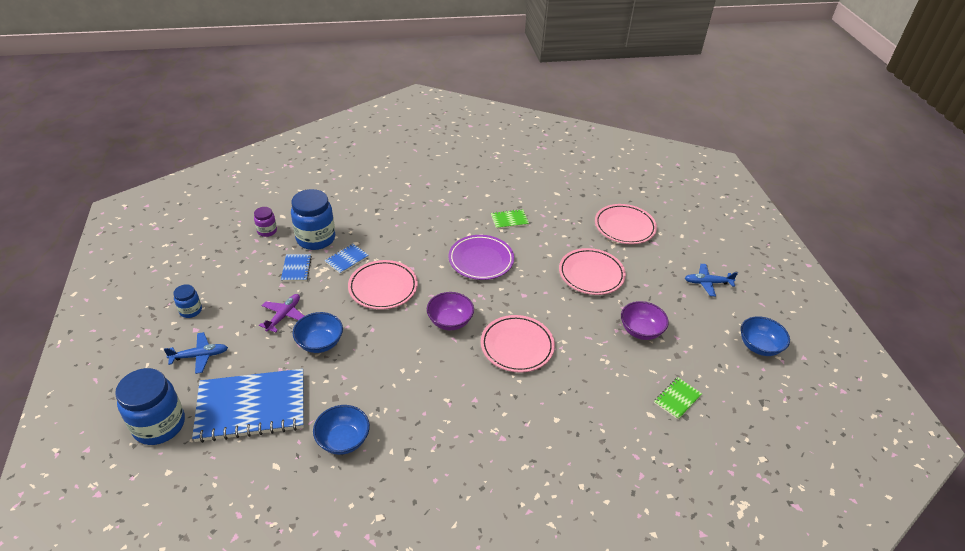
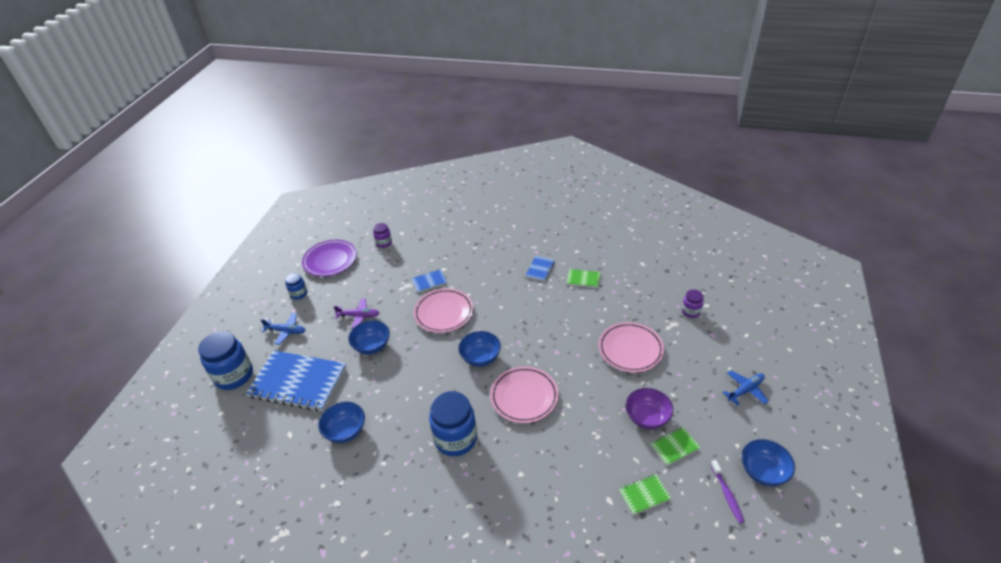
camera: 30 degrees right, 0 degrees up
(284, 316) = (358, 316): purple plane -> purple plane turned 45 degrees clockwise
(296, 268) = (388, 279): blue notebook -> blue notebook (540, 269)
(316, 238) = (416, 258): blue jar -> blue jar (455, 439)
(450, 321) = (480, 357): purple bowl -> blue bowl
(481, 260) = (537, 310): purple plate -> purple plate (330, 260)
(624, 227) = (691, 311): pink plate -> purple jar
(678, 349) = (674, 447): none -> green notebook
(707, 283) = (745, 390): blue plane -> blue plane turned 120 degrees clockwise
(742, 375) = (727, 494): none -> purple toothbrush

